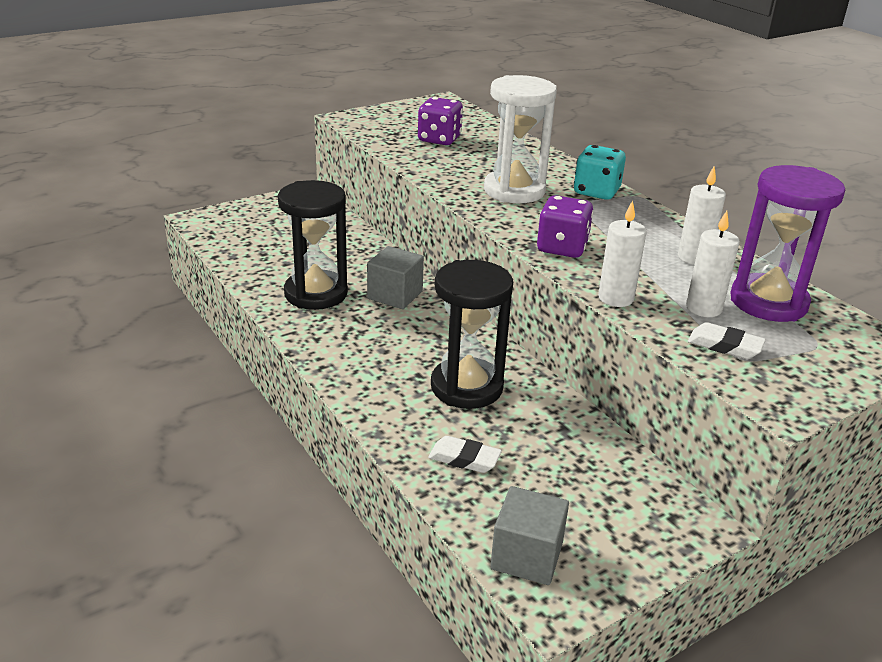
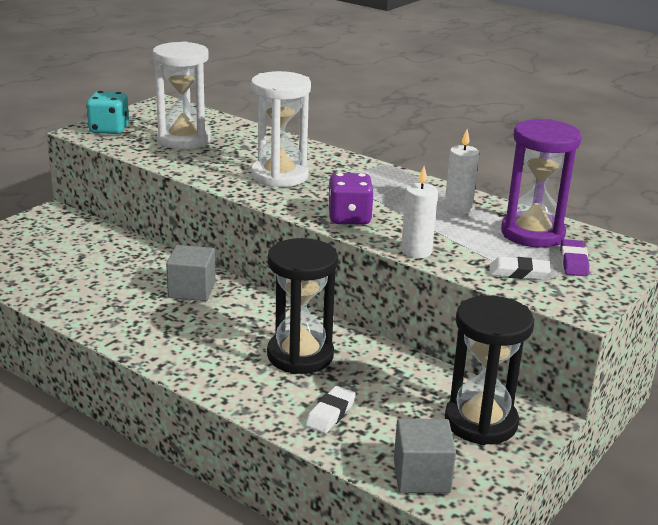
camera: 20 degrees left, 5 degrees down
(316, 294) = (116, 302): black hourglass -> black hourglass (481, 422)
(439, 139) = (183, 140): purple dice -> white hourglass
(464, 459) = (330, 414): white eraser -> white eraser turned 60 degrees counterclockwise
(596, 192) = (350, 166): turquoise dice -> turquoise dice (109, 129)
(703, 308) = (487, 247): white candle -> none
(802, 346) = (573, 262): none -> purple eraser

